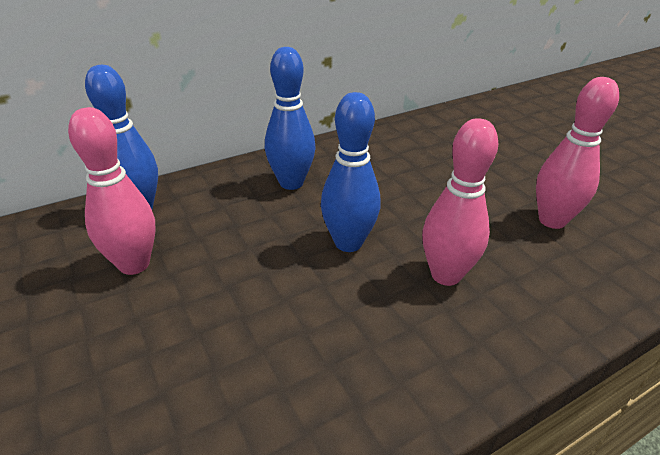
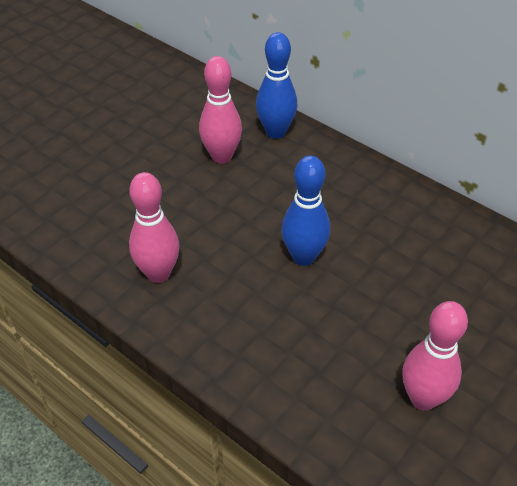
camera: 70 degrees right, 10 degrees up
(291, 183) = (361, 199): blue bowling pin -> none
(446, 275) = (298, 325): pink bowling pin -> pink bowling pin (158, 273)

